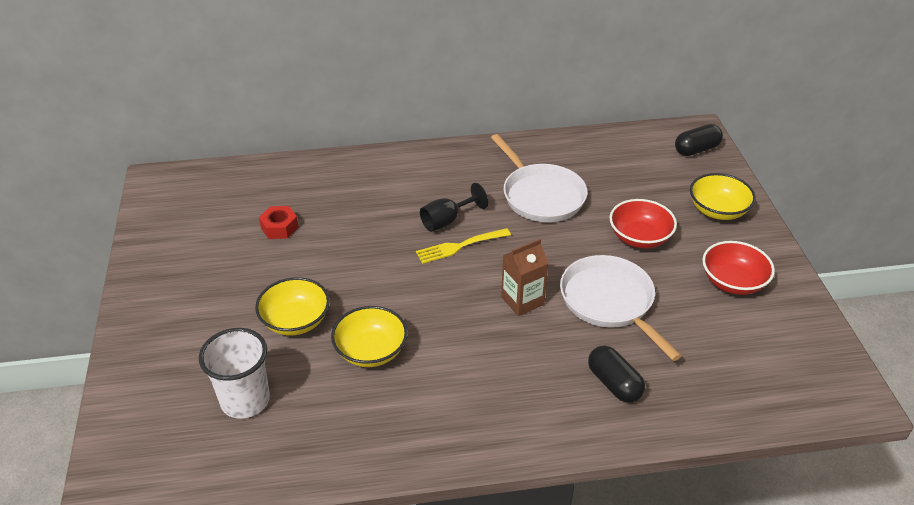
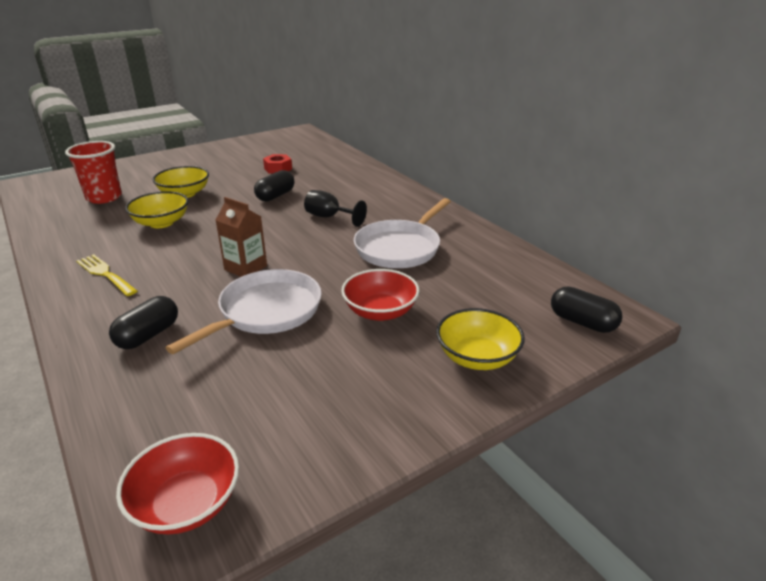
camera: 65 degrees right, 10 degrees down
(245, 400) = (104, 197): white cup -> red cup
(362, 246) = (275, 196): none -> black capsule
(459, 246) = (300, 228): yellow fork -> yellow fork (105, 274)
(733, 282) = (347, 390): red bowl -> red bowl (186, 503)

